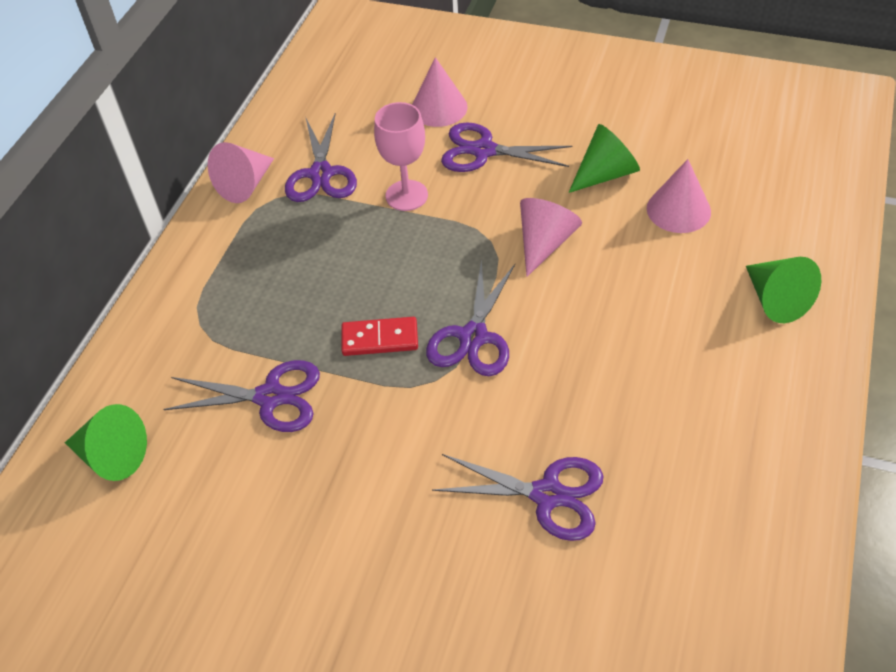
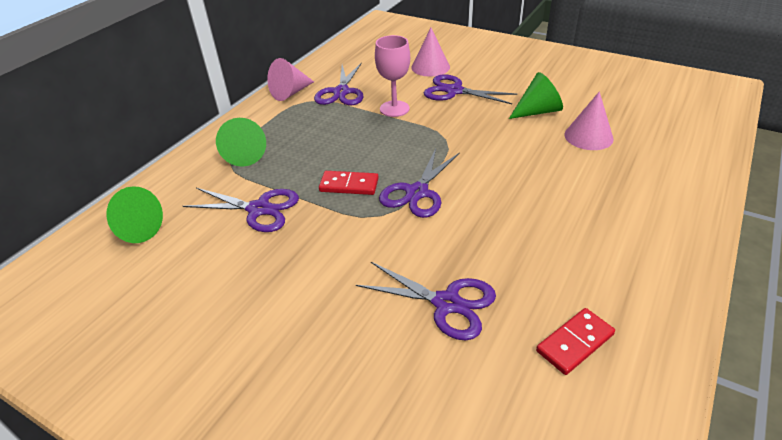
camera: 10 degrees right, 10 degrees down
(544, 243) = (484, 144): pink cone -> none
(701, 520) = (574, 343): none -> red domino
(775, 300) = (658, 198): green cone -> green cone (245, 154)

